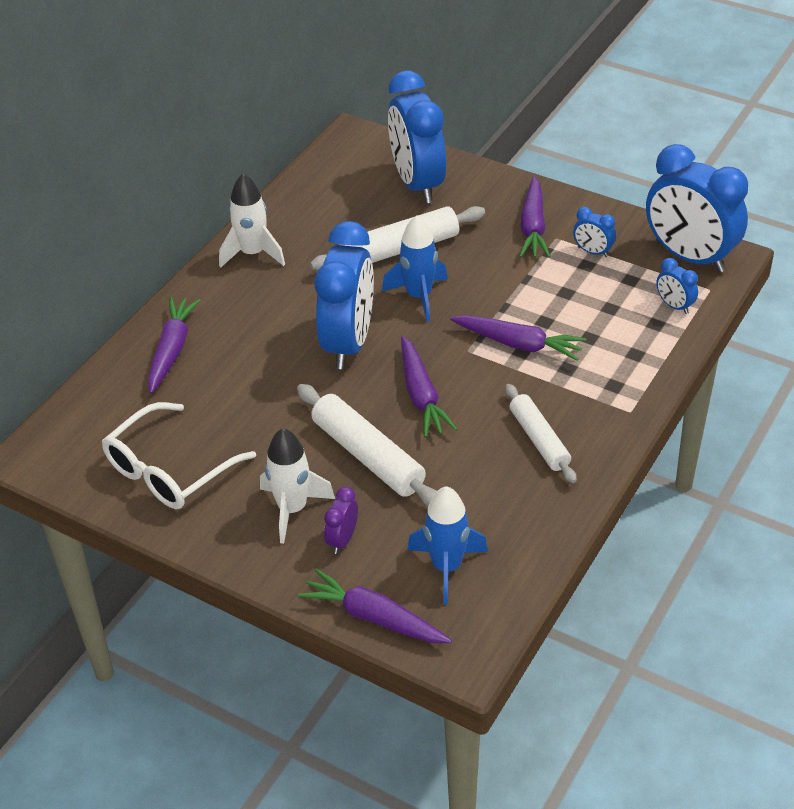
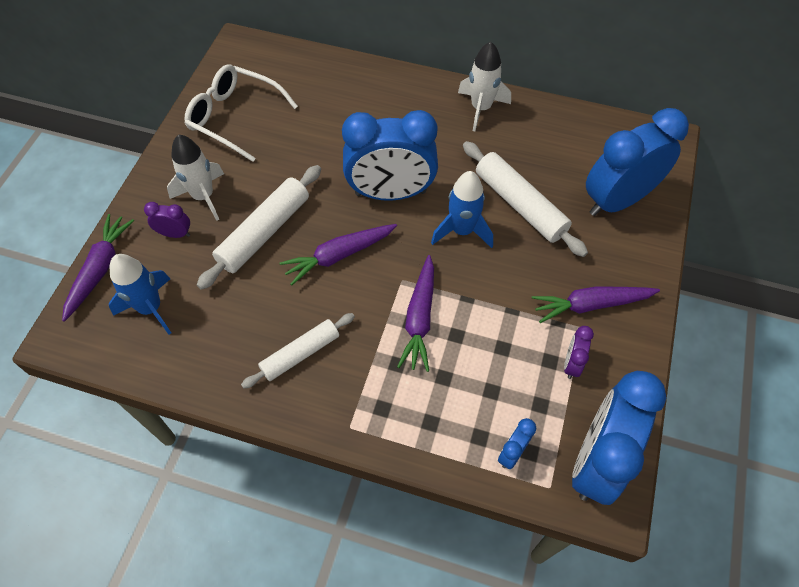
camera: 75 degrees right, 15 degrees up
(172, 350) = (357, 88): purple carrot -> none
(592, 252) = (572, 364): blue clock -> purple clock

